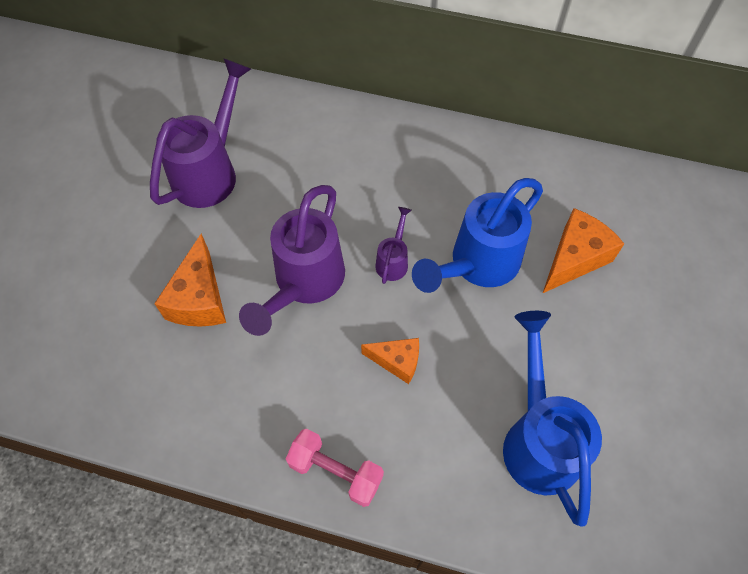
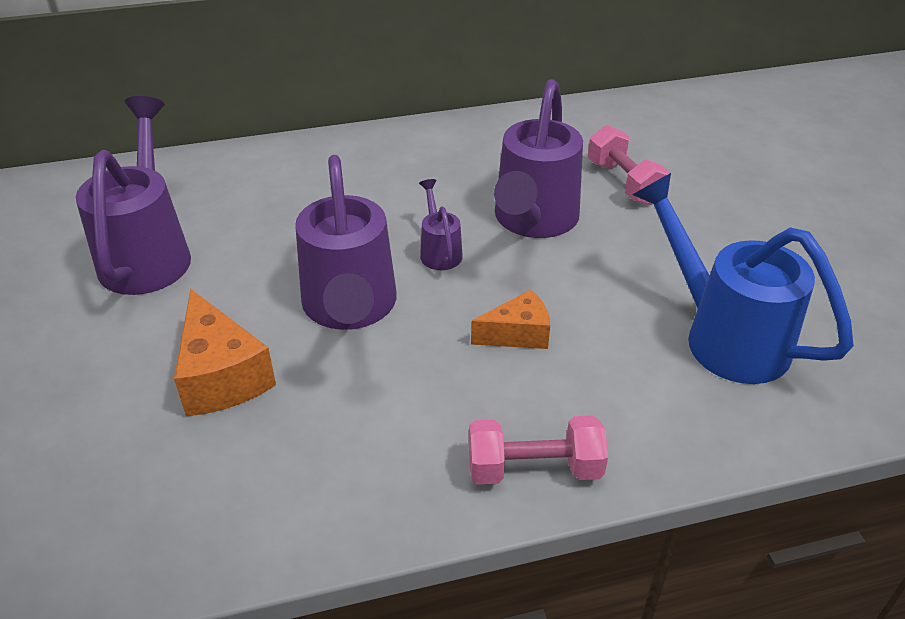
camera: 30 degrees left, 20 degrees down
(477, 265) = (533, 222): blue watering can -> purple watering can
(574, 258) = (624, 182): orange cheese -> pink dumbbell

